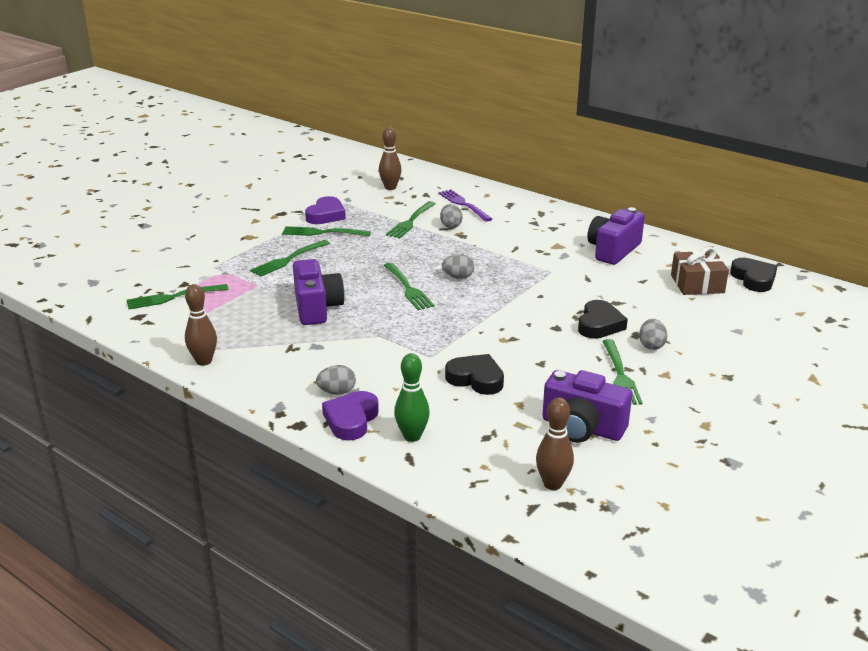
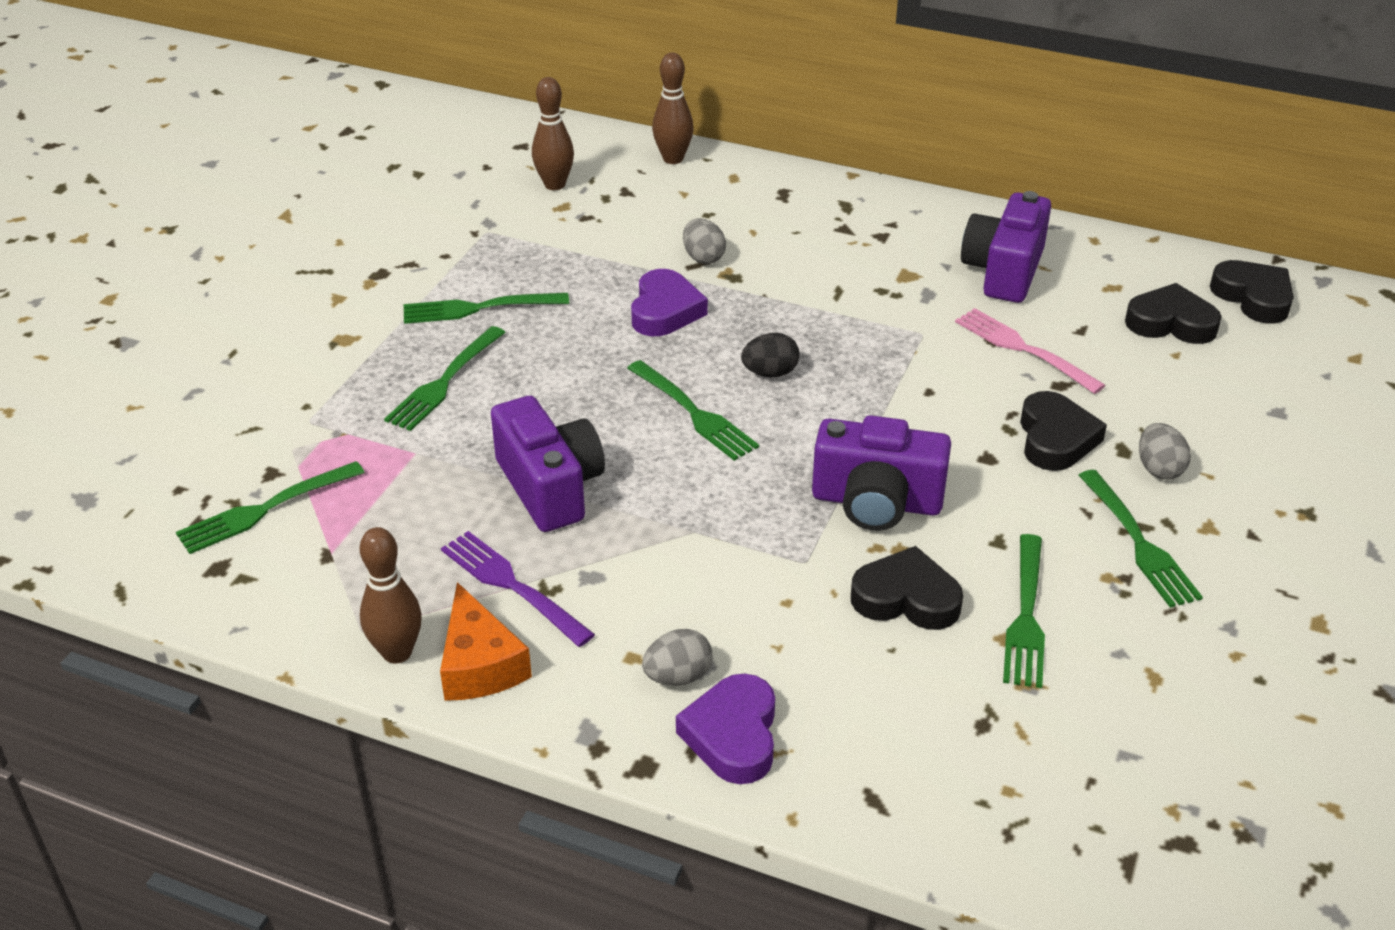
camera: 15 degrees left, 10 degrees up
(241, 372) = (479, 664): none -> orange cheese
(326, 215) = (466, 266): purple heart -> purple heart (665, 310)
(411, 221) = (628, 258): green fork -> green fork (1026, 616)
(412, 436) = (857, 750): green bowling pin -> none
(458, 277) = (770, 373): grey egg -> black egg
(463, 204) = (703, 205): purple fork -> purple fork (512, 586)
(552, 484) = (1139, 804): brown bowling pin -> brown bowling pin (673, 159)
(582, 428) = (1130, 670): purple camera -> purple camera (876, 502)
(604, 285) = (1023, 349): none -> pink fork
(697, 284) = (1171, 322): brown gift -> black heart

